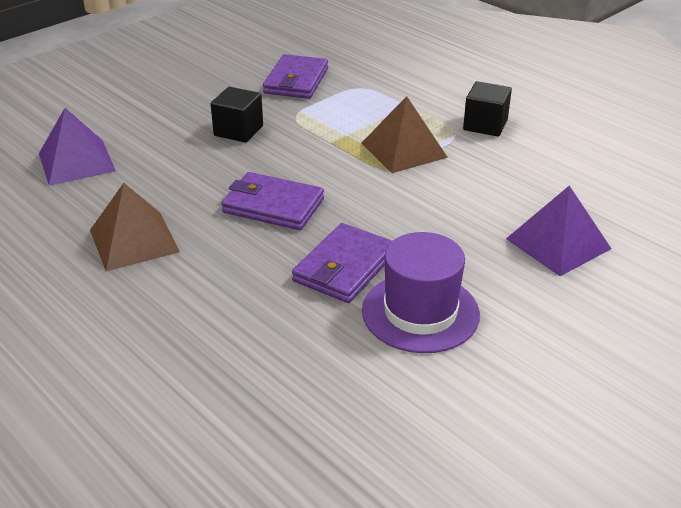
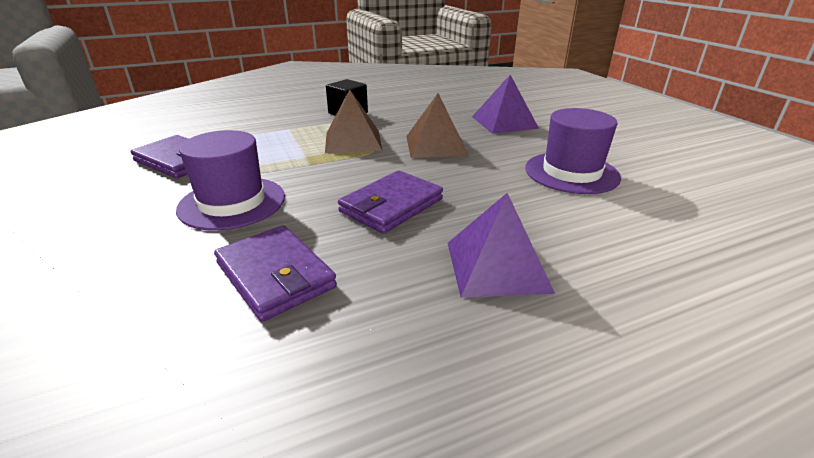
camera: 70 degrees left, 5 degrees down
(76, 162) = (148, 342): purple pyramid -> purple pyramid (497, 266)
(134, 240) = (401, 305): brown pyramid -> brown pyramid (436, 145)
(238, 131) = (232, 203): black cube -> purple hat
(344, 267) = (505, 189): purple wallet -> purple wallet (275, 275)

